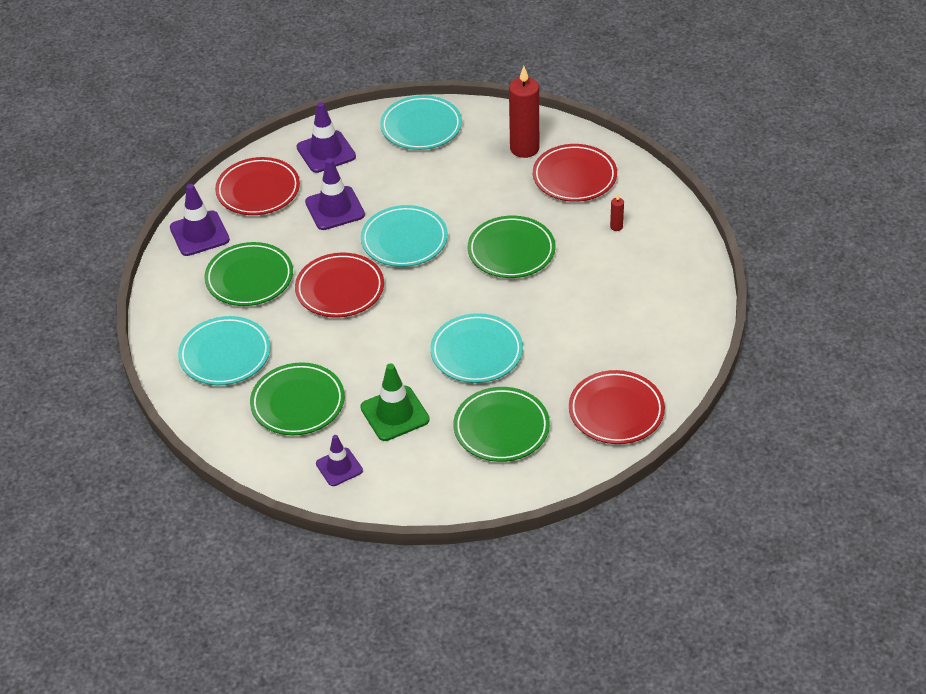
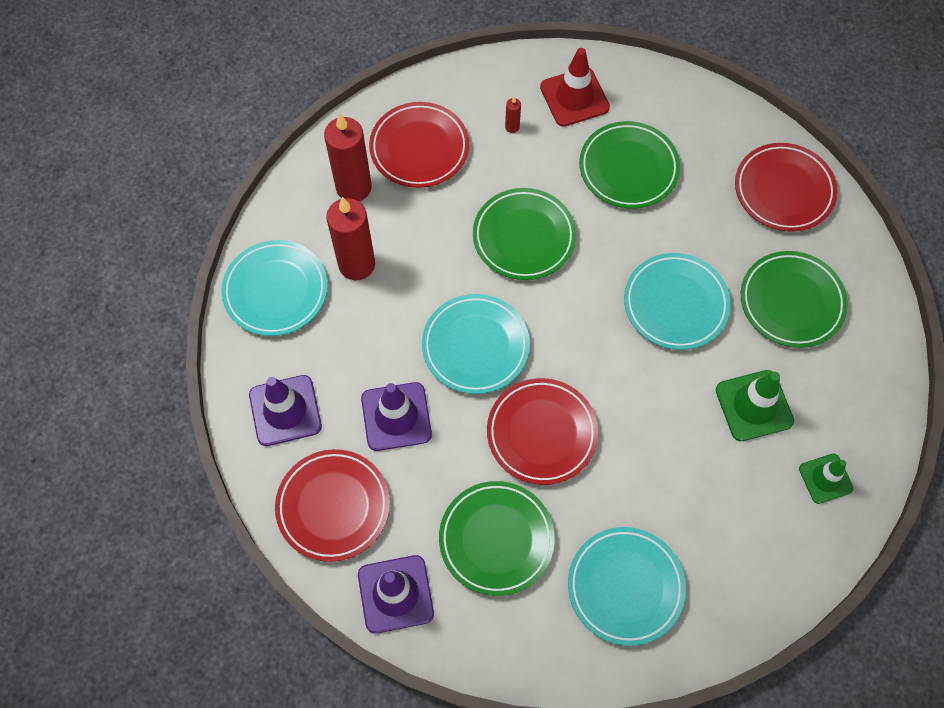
camera: 80 degrees left, 20 degrees up
(298, 403) = (720, 510): green plate -> green plate (628, 168)
(339, 467) = (825, 478): purple traffic cone -> green traffic cone
(456, 163) = (356, 264): none -> red candle
(662, 260) = (574, 97): none -> red traffic cone

